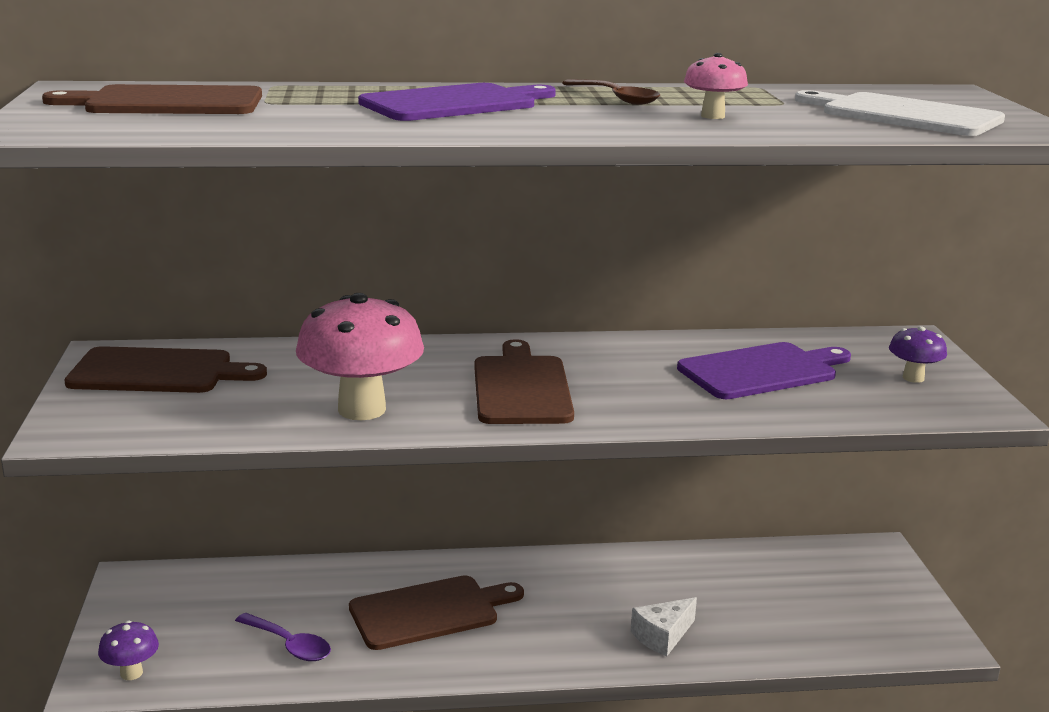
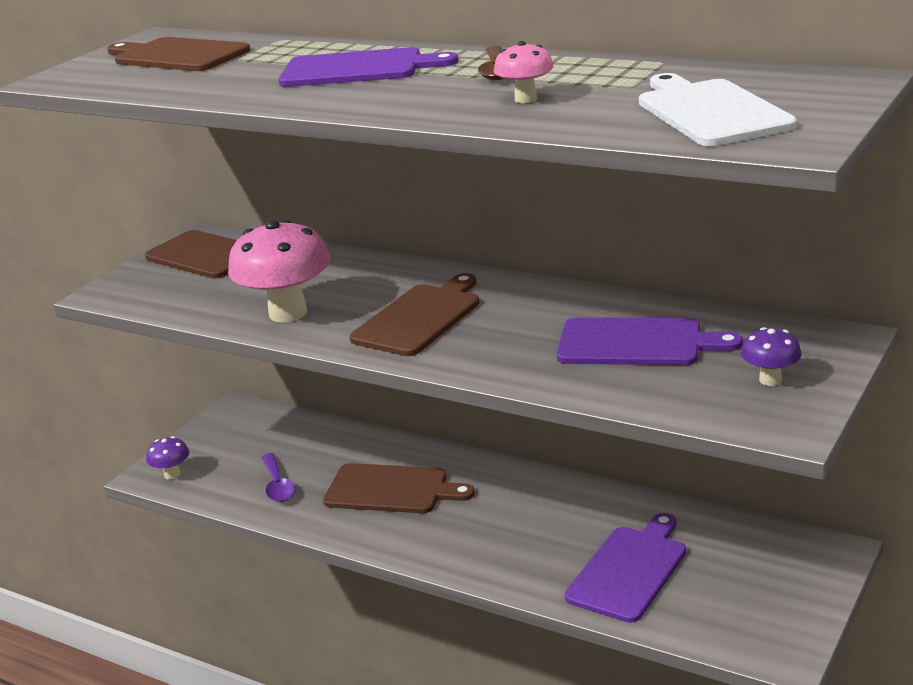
camera: 40 degrees right, 5 degrees up
(662, 636) = (539, 565): white cheese -> none
(745, 615) = (629, 570): none -> purple cutting board

